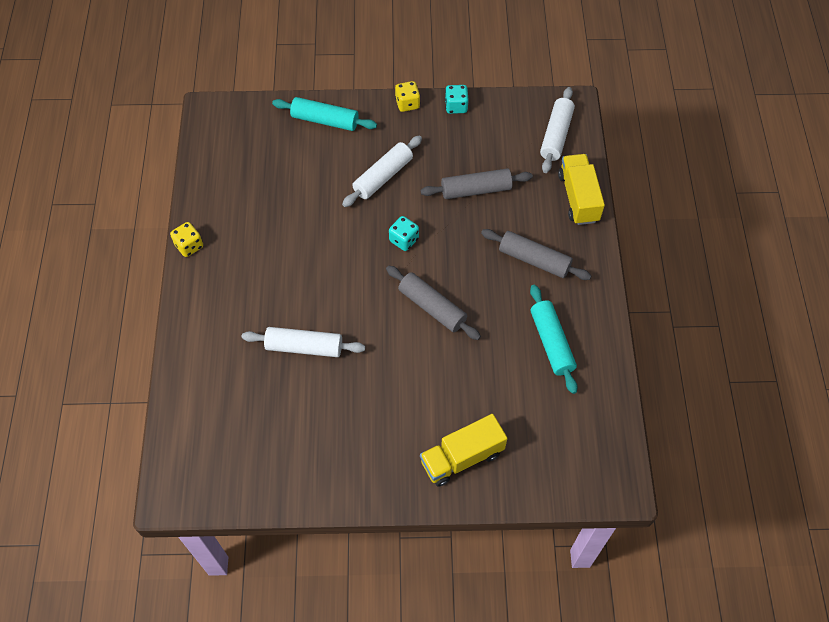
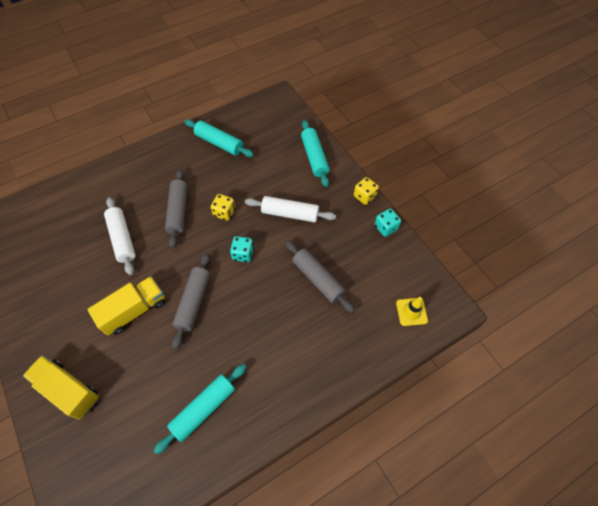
camera: 60 degrees right, 0 degrees up
(189, 246) = (170, 139): yellow dice -> yellow dice (224, 212)
(234, 198) = (219, 143): none -> turquoise rolling pin
(534, 260) = (277, 355): grey rolling pin -> grey rolling pin (178, 211)
(556, 135) = (411, 311): white rolling pin -> yellow traffic cone
(578, 198) = (360, 360): yellow truck -> yellow truck (134, 311)

